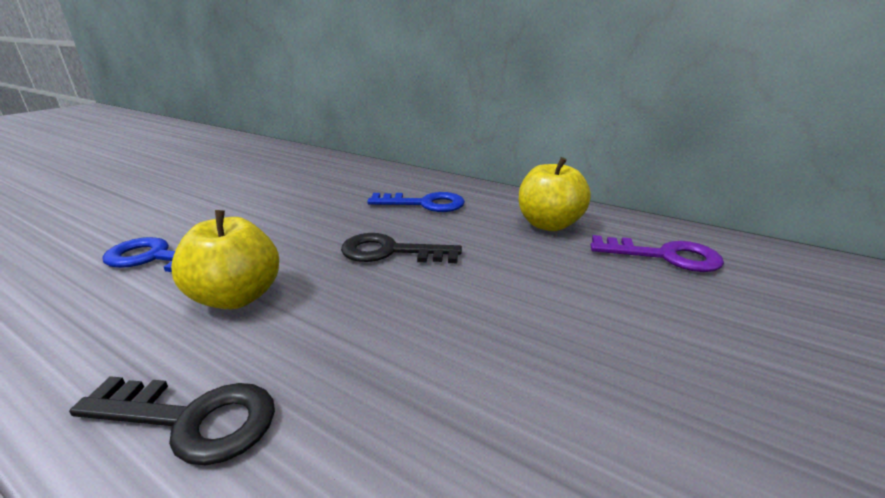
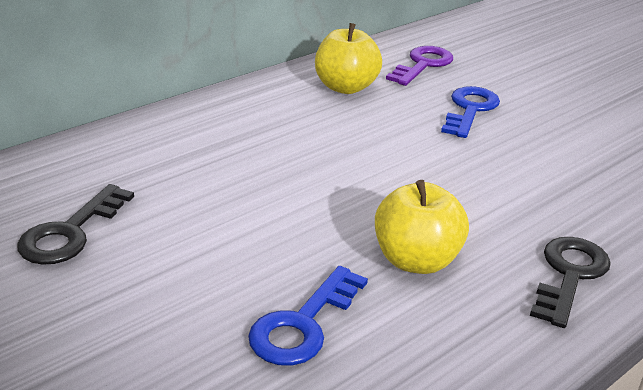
camera: 75 degrees left, 5 degrees up
(390, 252) = (362, 171): black key -> black key (70, 232)
(424, 204) = (253, 134): blue key -> blue key (470, 110)

